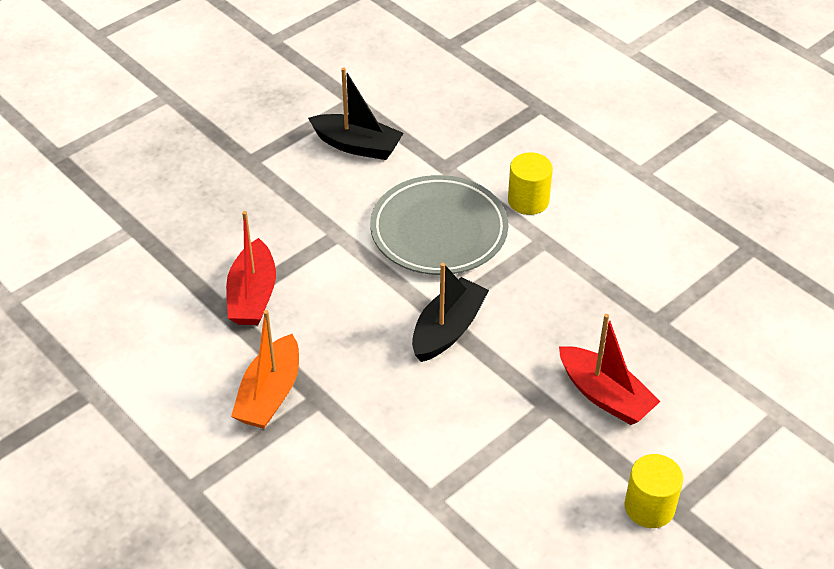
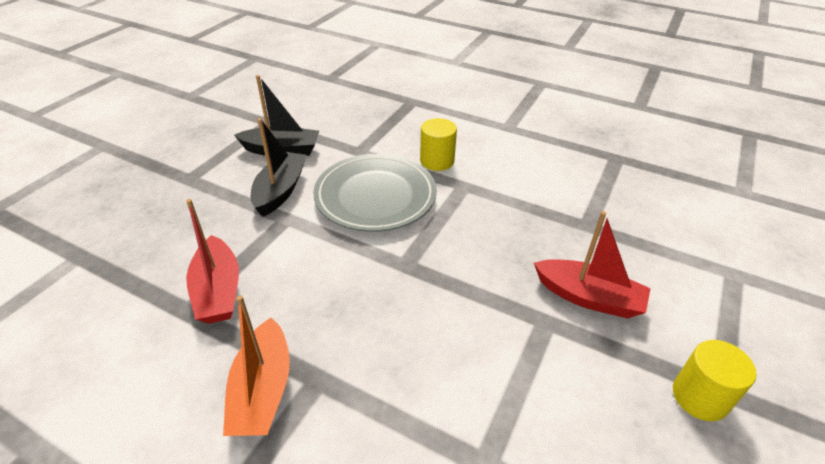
camera: 20 degrees left, 5 degrees down
(448, 329) = (420, 275): black boat -> black boat (280, 191)

